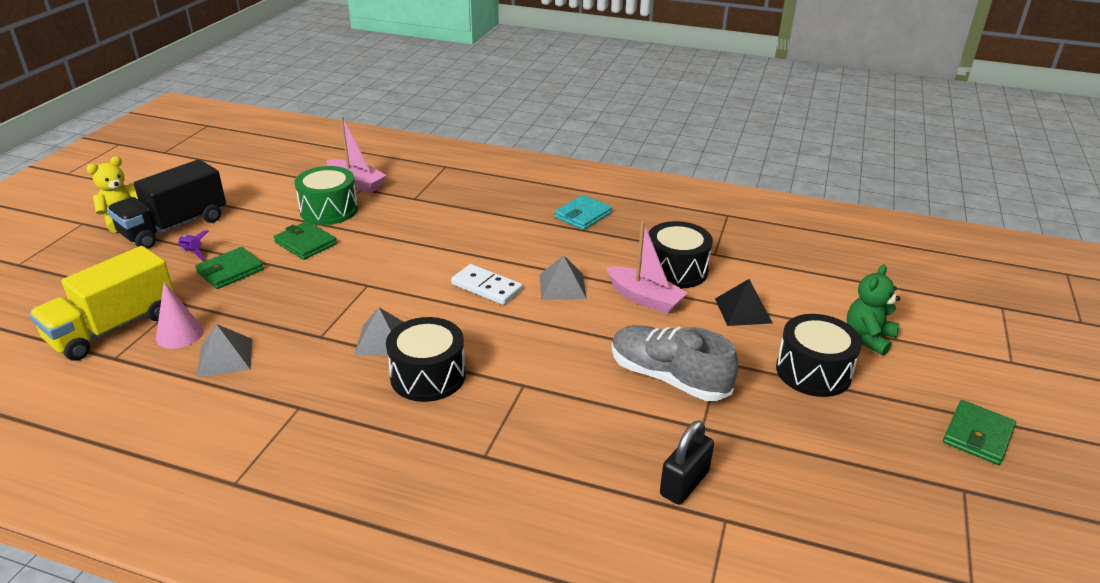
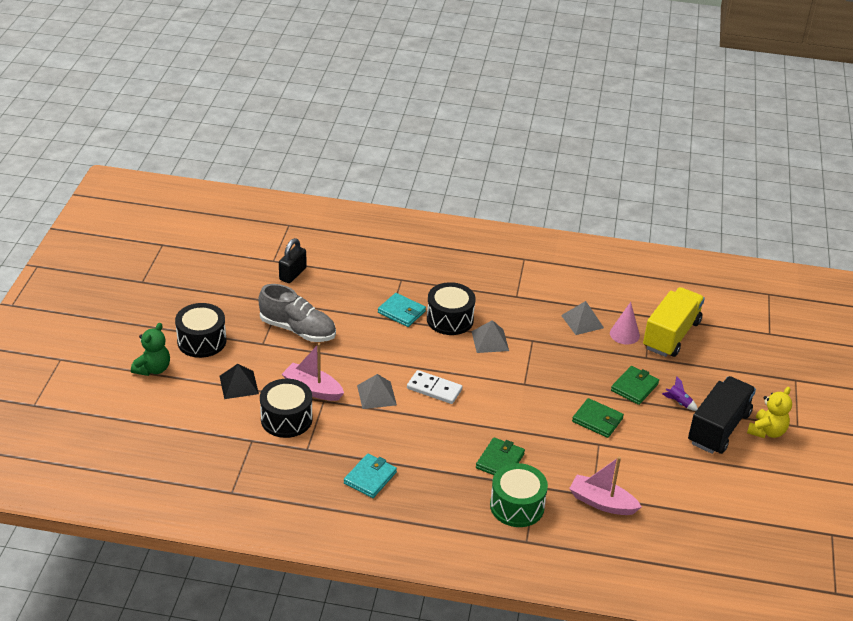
camera: 170 degrees right, 5 degrees up
(329, 210) = (604, 462): green drum -> green drum (517, 506)
(500, 394) = (401, 312): none -> turquoise wallet
(977, 435) = (116, 309): green wallet -> green wallet (500, 461)

